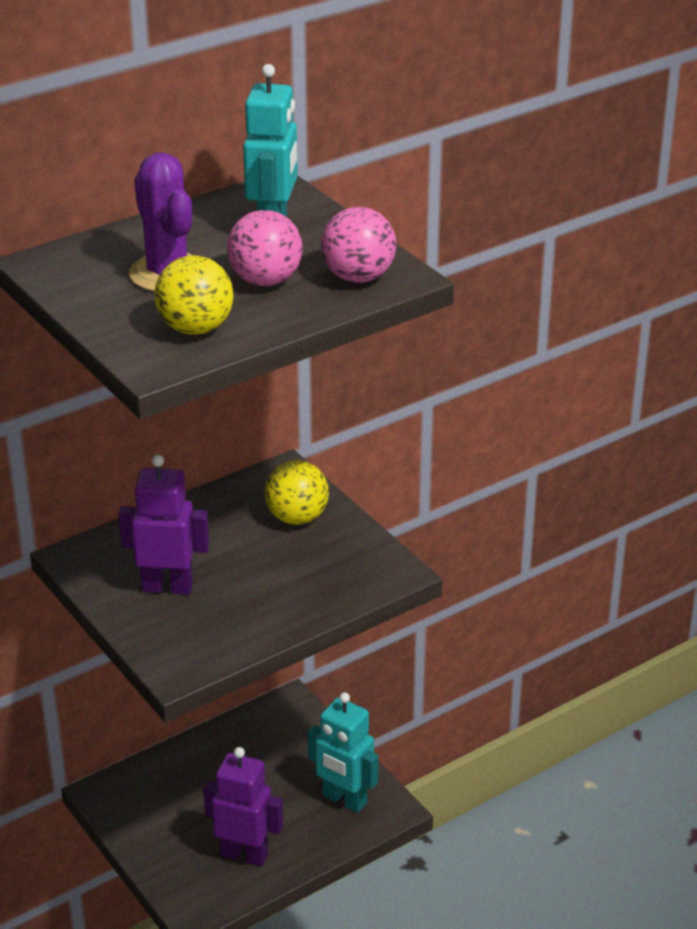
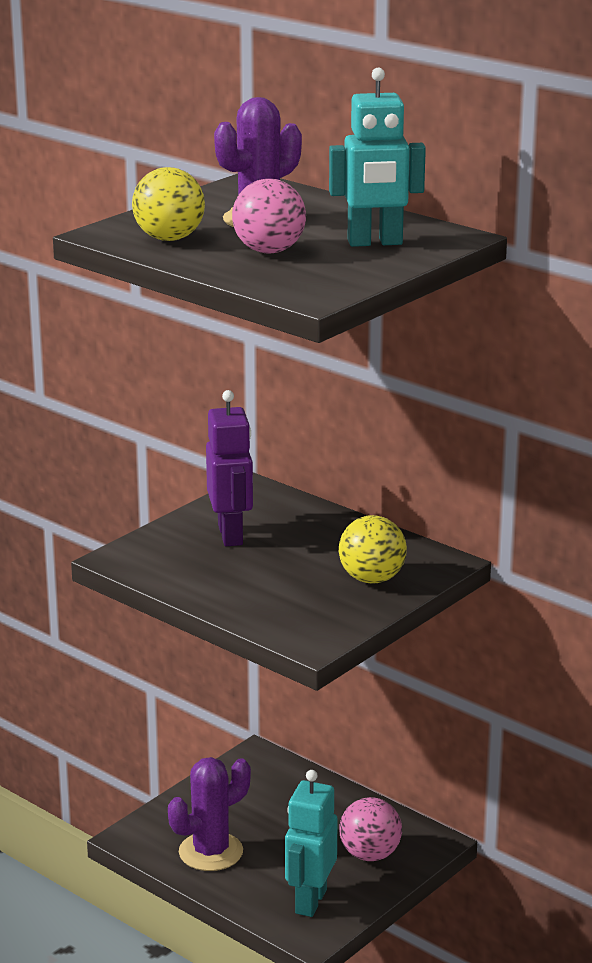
camera: 75 degrees right, 10 degrees down
(244, 854) = (211, 852): purple robot -> purple cactus
(358, 277) = (299, 281): pink ball -> pink ball (370, 854)

